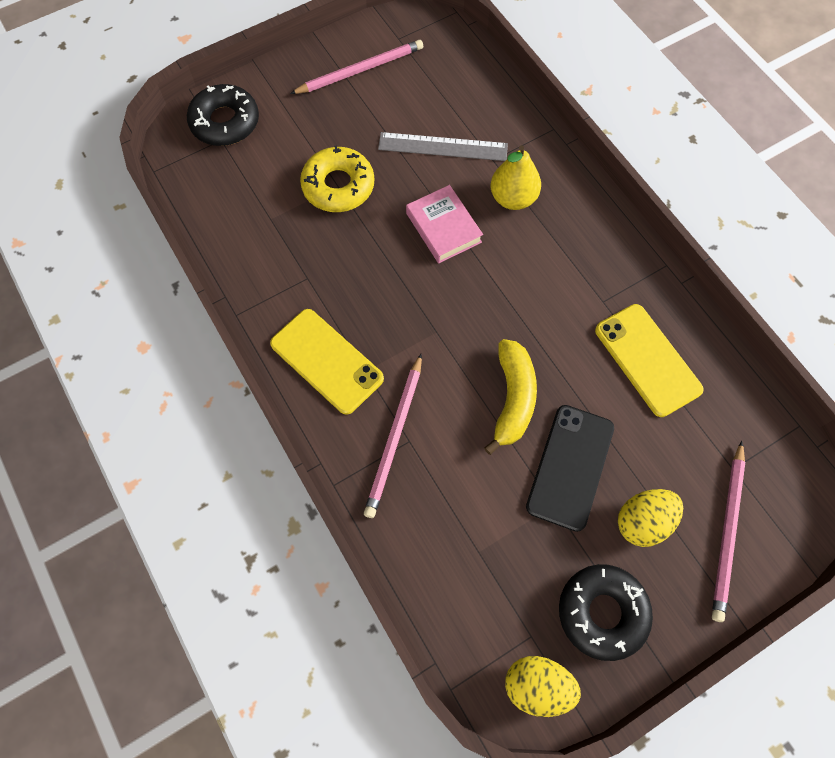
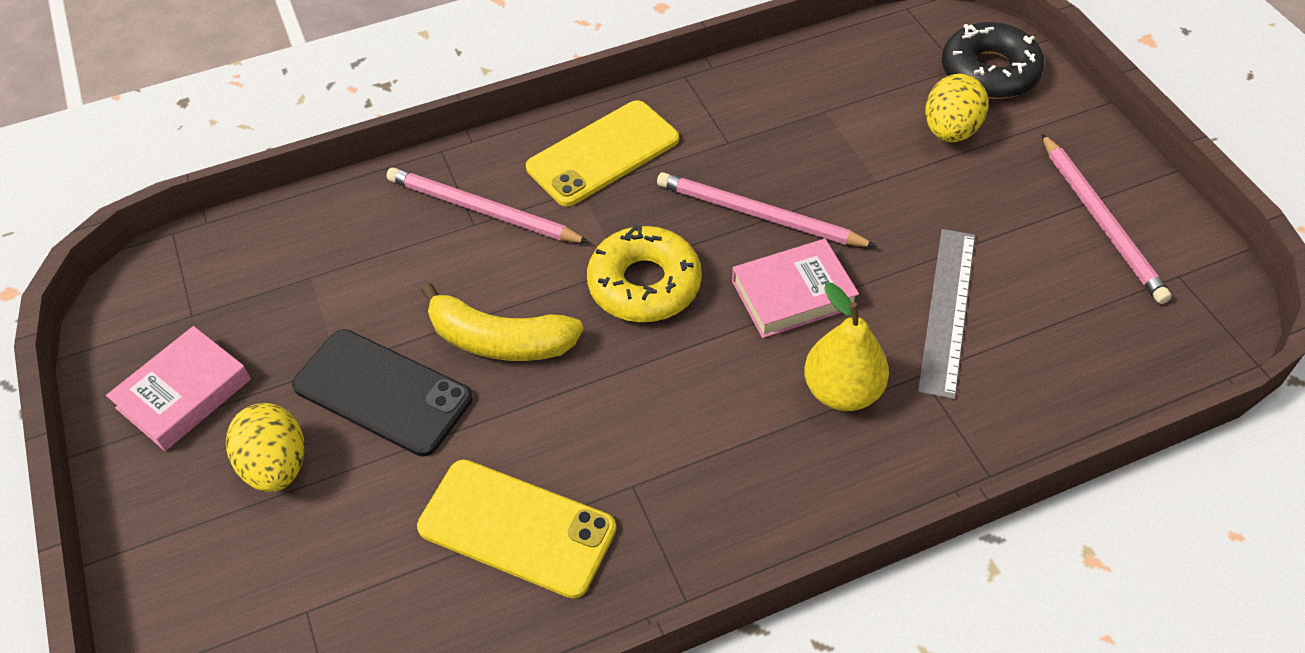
camera: 100 degrees right, 15 degrees down
(338, 186) = (876, 181): yellow donut -> yellow donut (644, 284)
(537, 686) = (135, 312): yellow egg -> yellow egg (950, 131)
(602, 612) = (184, 393): black donut -> pink book
(647, 360) = (517, 527): yellow phone -> yellow phone turned 45 degrees clockwise
(727, 532) = (218, 574): pink pencil -> pink pencil (758, 215)

